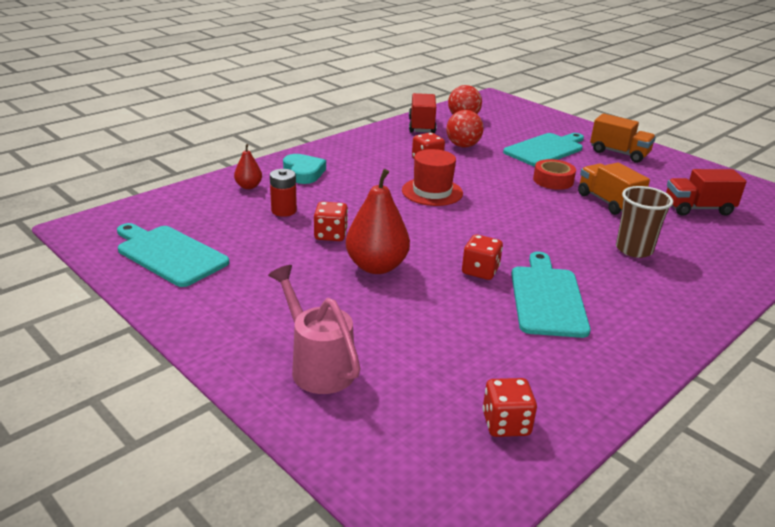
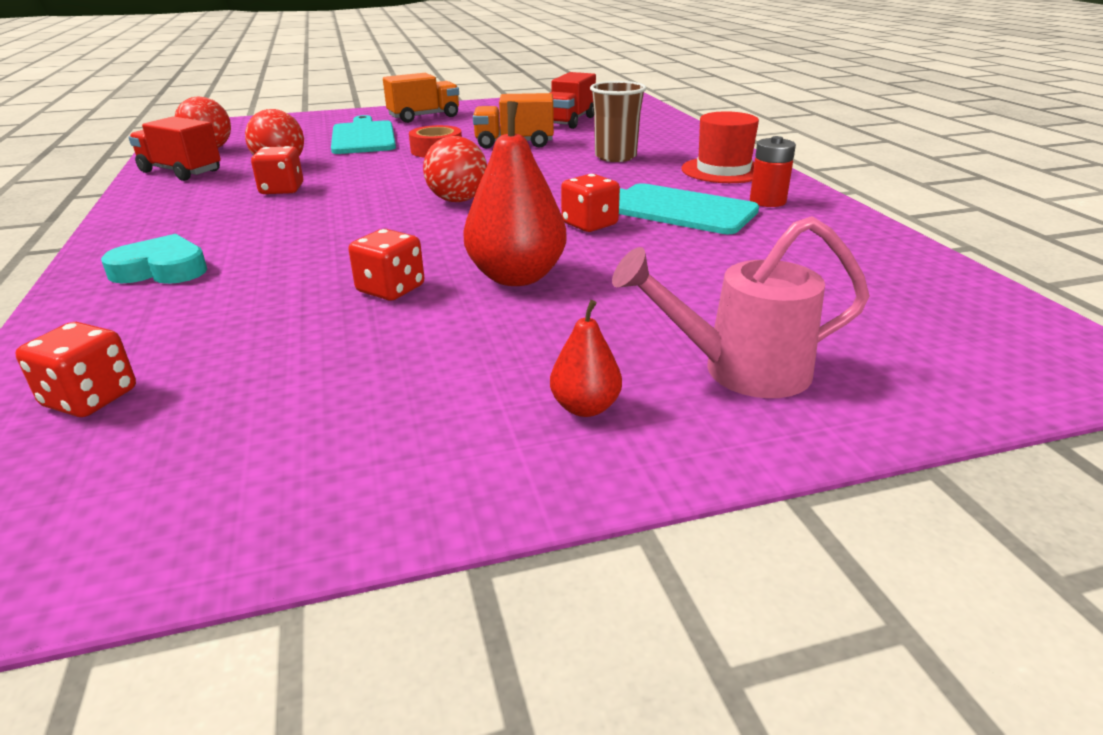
camera: 60 degrees left, 0 degrees up
(169, 254) = (247, 459): turquoise cutting board -> none
(248, 186) = (120, 324): red pear -> red pear (585, 407)
(284, 211) = (260, 309): red battery -> red battery (767, 201)
(432, 192) = (369, 205): red hat -> red hat (723, 170)
(470, 215) = (458, 200): none -> red ball
(506, 424) = (902, 282): red dice -> red dice (90, 398)

